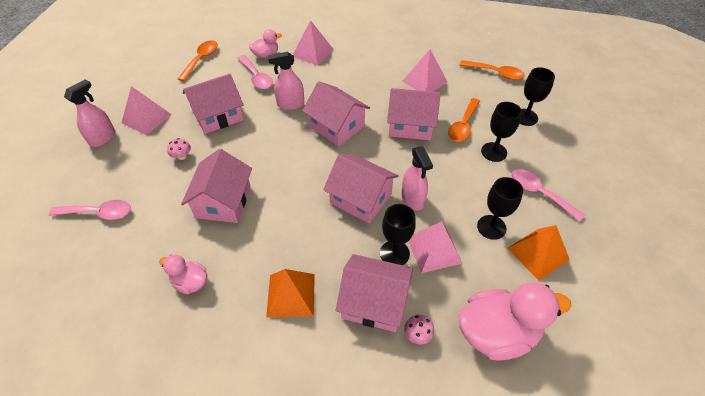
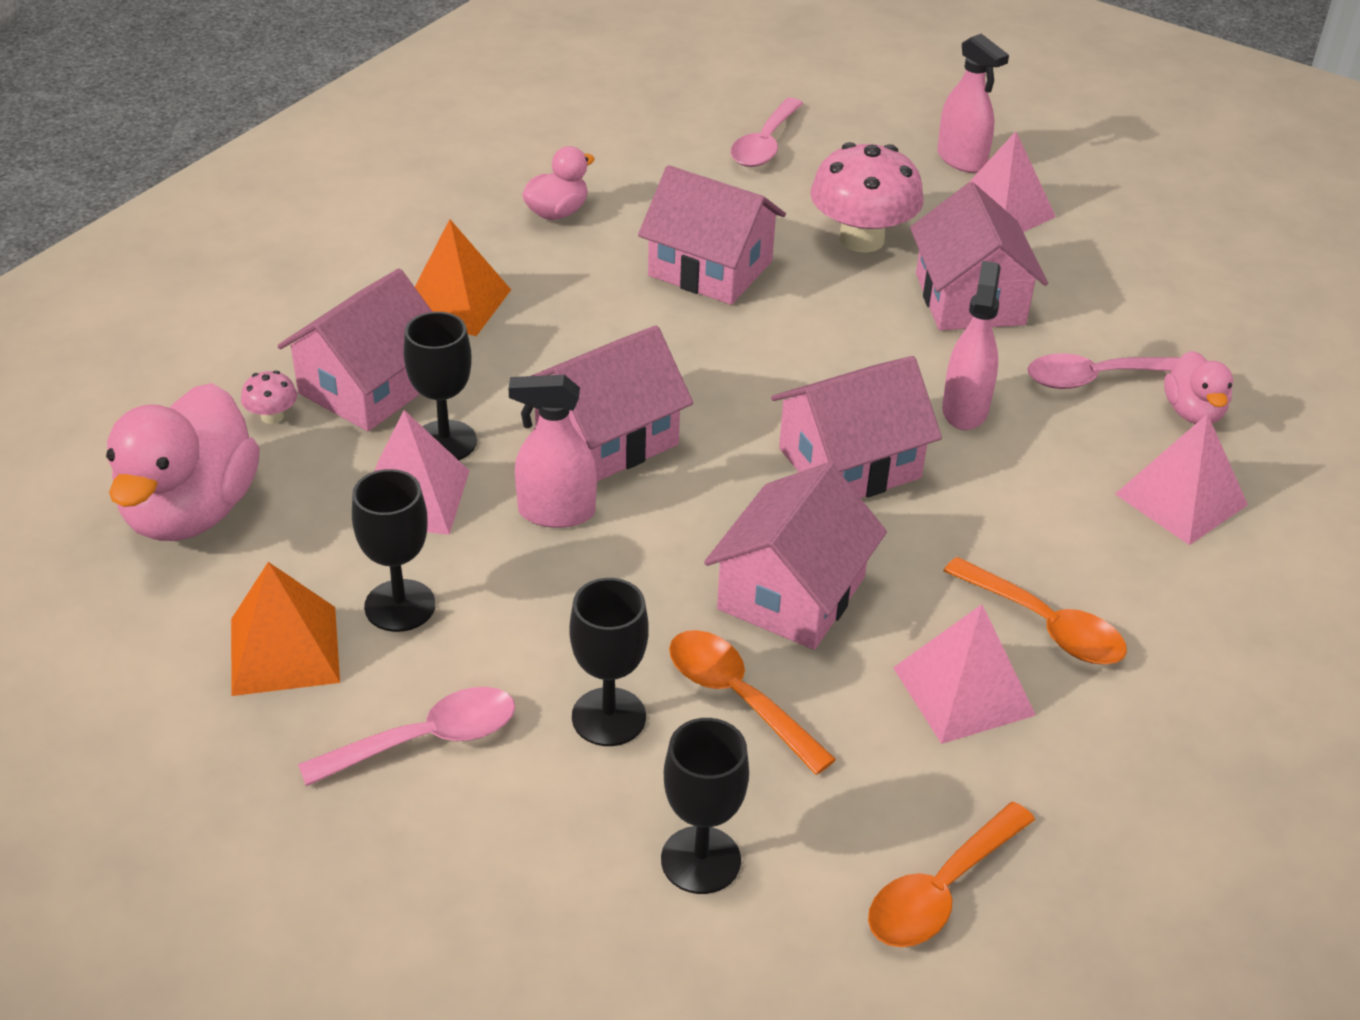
camera: 110 degrees right, 10 degrees down
(182, 156) = (861, 239): pink mushroom -> pink mushroom, size x2.32
(201, 60) = (1200, 306): orange spoon -> orange spoon (1045, 625)

